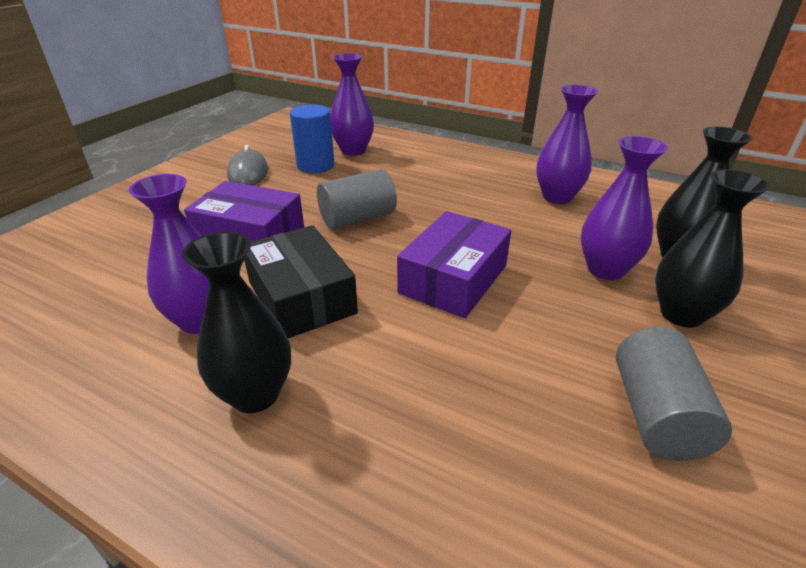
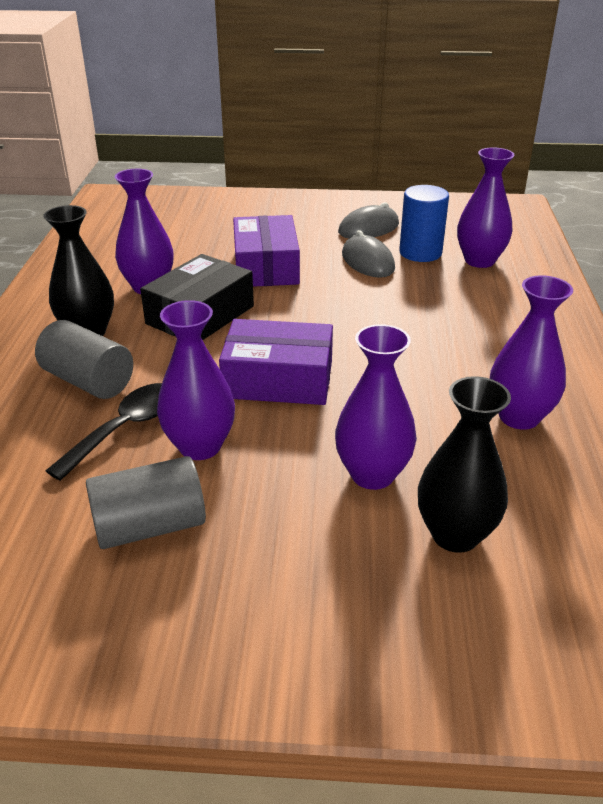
camera: 65 degrees right, 0 degrees up
(302, 188) = (367, 261): none -> grey mouse
(357, 218) = (340, 304): grey cylinder -> grey cylinder (89, 381)
(484, 400) = (126, 428): none -> black spoon
(537, 351) = (200, 446): none -> purple vase
(681, 314) = (321, 539): black vase -> none

